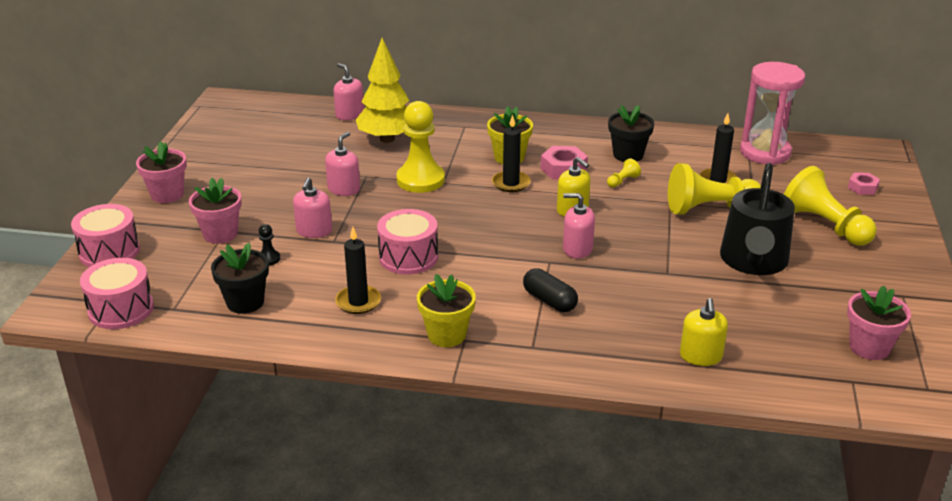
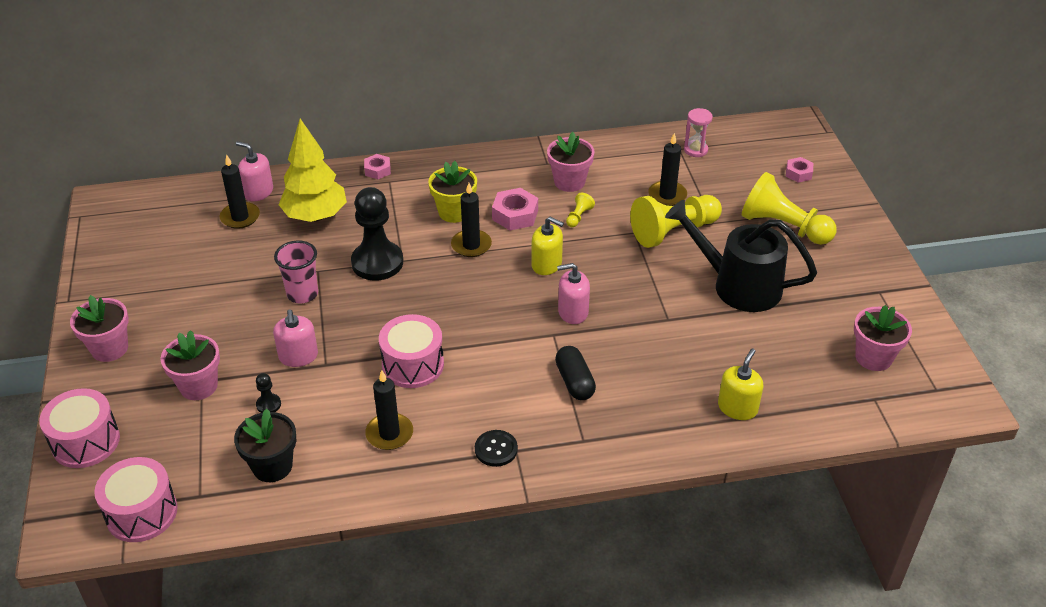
camera: 20 degrees left, 10 degrees up
(324, 128) = (240, 217): none -> black candle
(344, 189) = (302, 294): pink soap dispenser -> pink cup
(420, 180) = (377, 263): yellow pawn -> black pawn
(446, 335) = (496, 449): yellow flower pot -> black button
(459, 117) = (377, 170): none -> pink nut
(549, 301) = (574, 382): black capsule -> black capsule turned 45 degrees clockwise
(628, 155) = (569, 182): black flower pot -> pink flower pot
(701, 356) = (737, 408): yellow soap dispenser -> yellow soap dispenser turned 135 degrees counterclockwise
(753, 261) = (738, 285): black watering can -> black watering can turned 120 degrees clockwise
(765, 152) = (695, 150): pink hourglass -> pink hourglass, size x0.48

